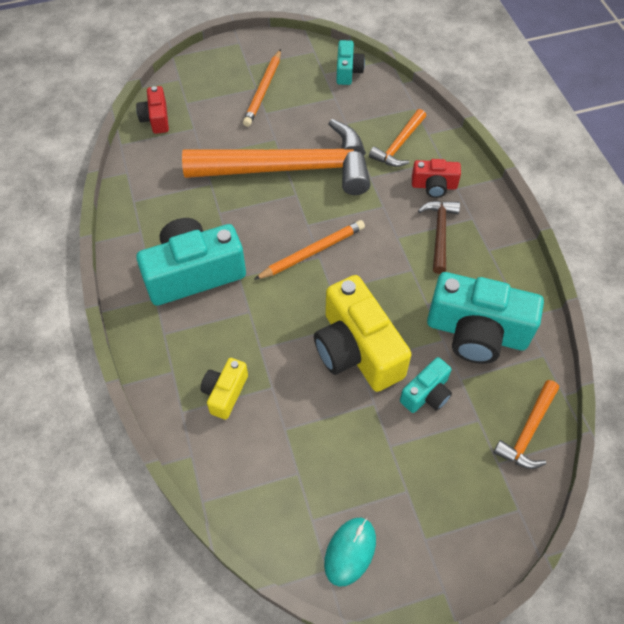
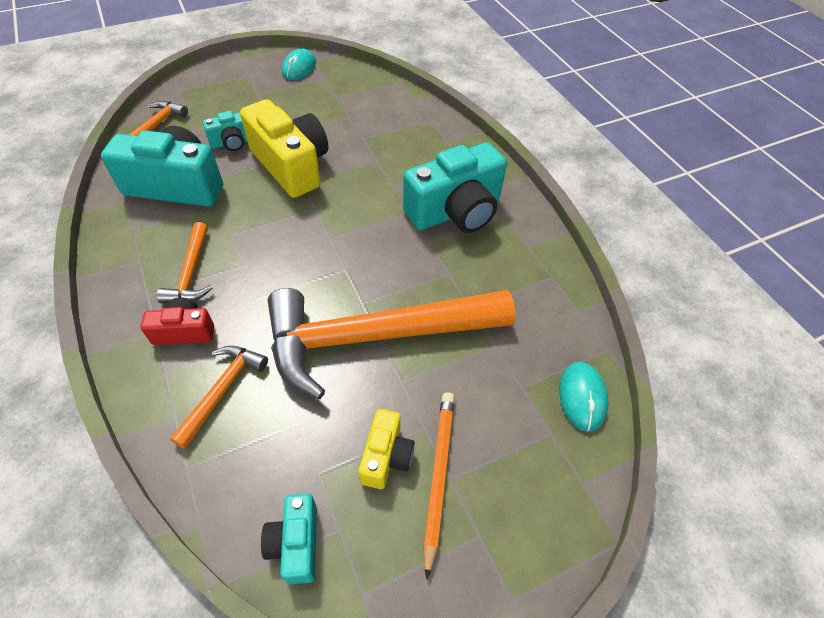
camera: 170 degrees right, 5 degrees down
(156, 119) = (582, 397): red camera -> turquoise mouse
(225, 393) = (400, 132): yellow camera -> yellow camera (386, 456)
(312, 252) = (337, 240): orange pencil -> none
(426, 394) = (233, 142): turquoise camera -> turquoise camera turned 150 degrees counterclockwise
(439, 233) = (191, 272): brown hammer -> orange hammer

